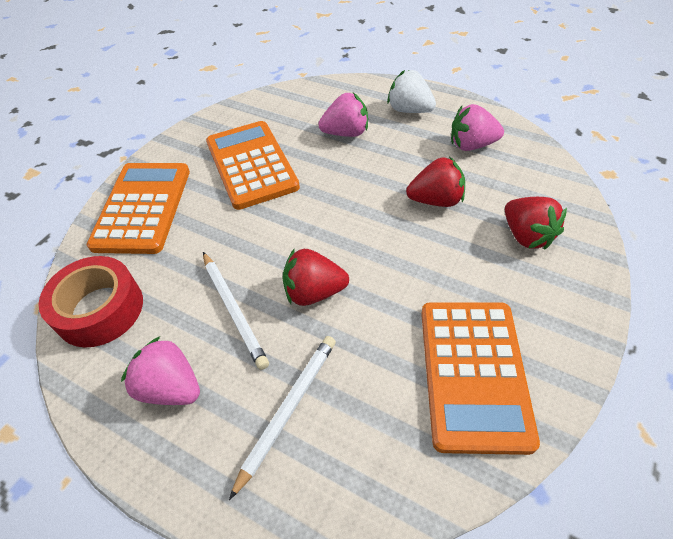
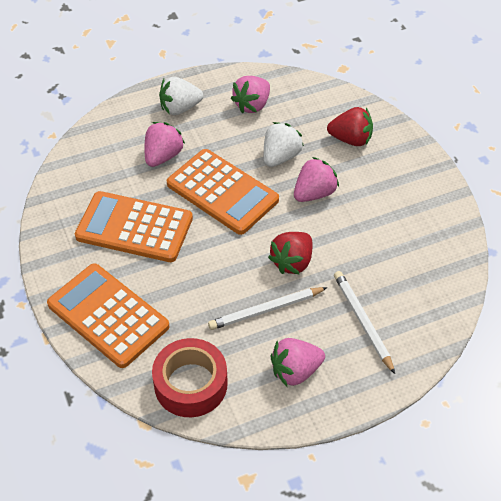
camera: 55 degrees left, 0 degrees up
(234, 310) = (266, 310): white pencil -> white pencil turned 150 degrees clockwise
(421, 253) = (314, 193): none -> pink strawberry
(436, 200) = (280, 157): red strawberry -> white strawberry
(473, 373) = (413, 228): orange calculator -> orange calculator (222, 192)

